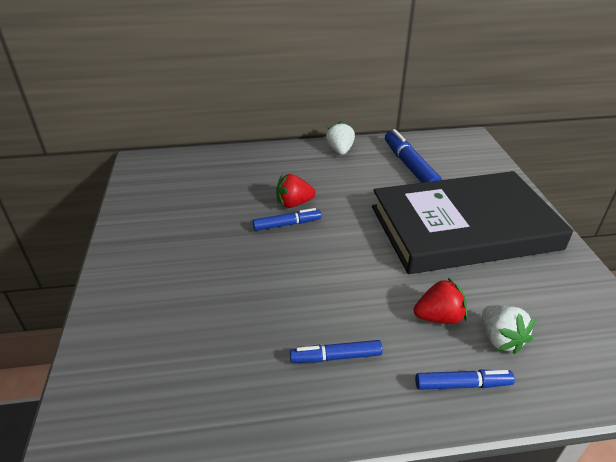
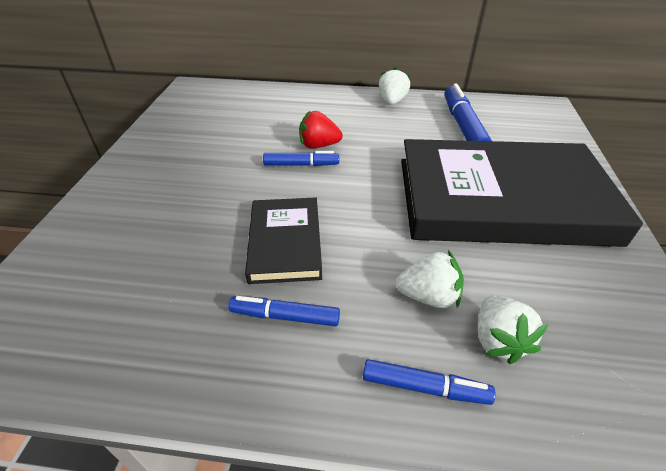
camera: 15 degrees right, 5 degrees up
(306, 297) = (285, 242): none -> black book
(439, 317) = (428, 296): red strawberry -> white strawberry

